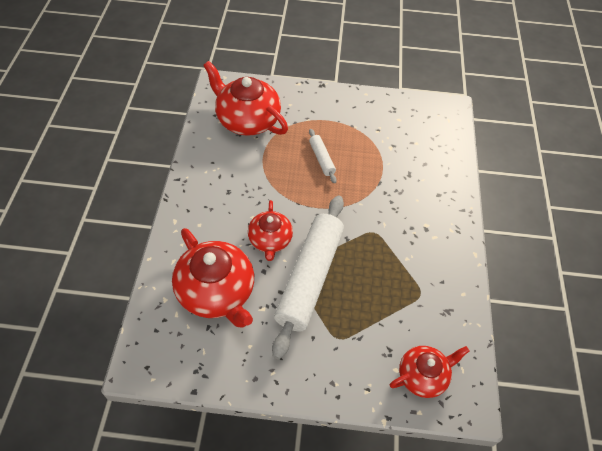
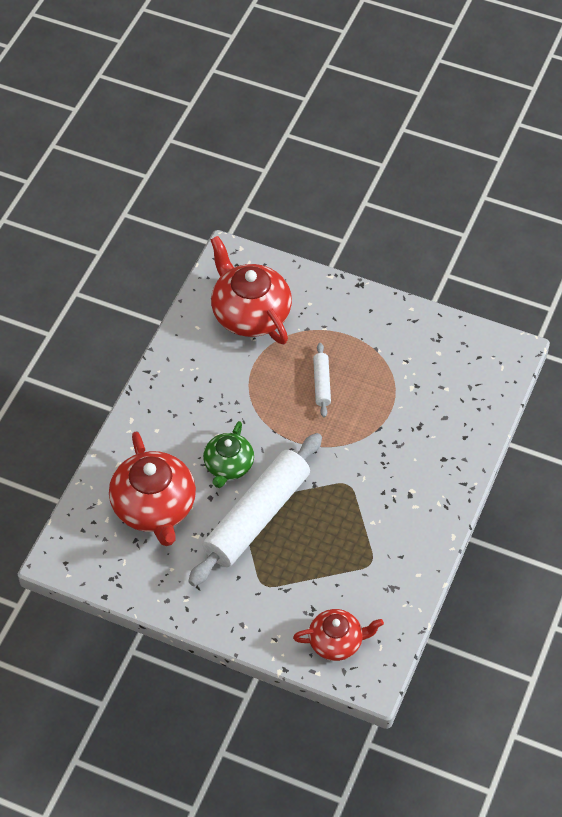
camera: 20 degrees right, 0 degrees up
(270, 240) = (228, 466): red teapot -> green teapot

